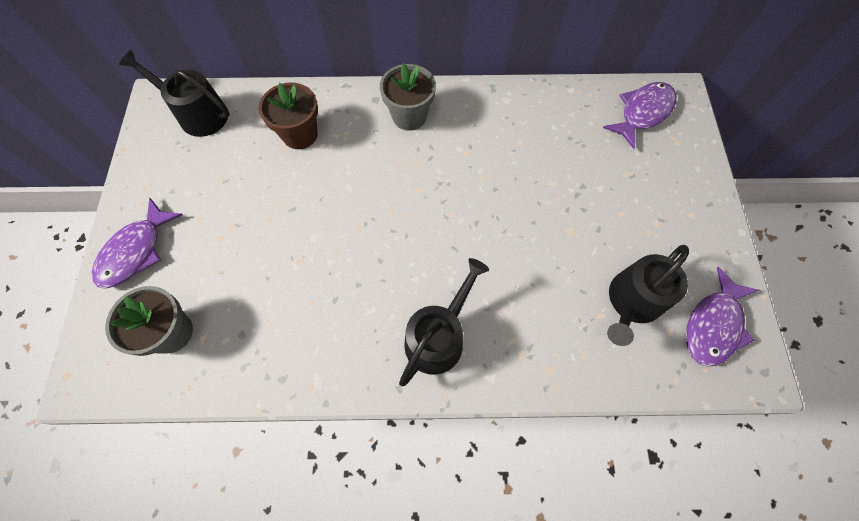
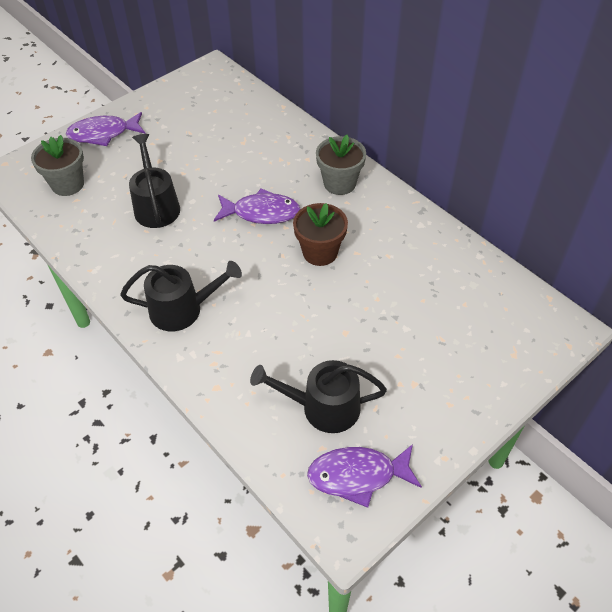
camera: 50 degrees right, 15 degrees down
(198, 114) = (222, 90): black watering can -> black watering can (156, 206)
(300, 134) = (260, 143): brown flower pot -> brown flower pot (320, 252)
(642, 113) = (514, 314): purple fish -> purple fish (261, 213)

